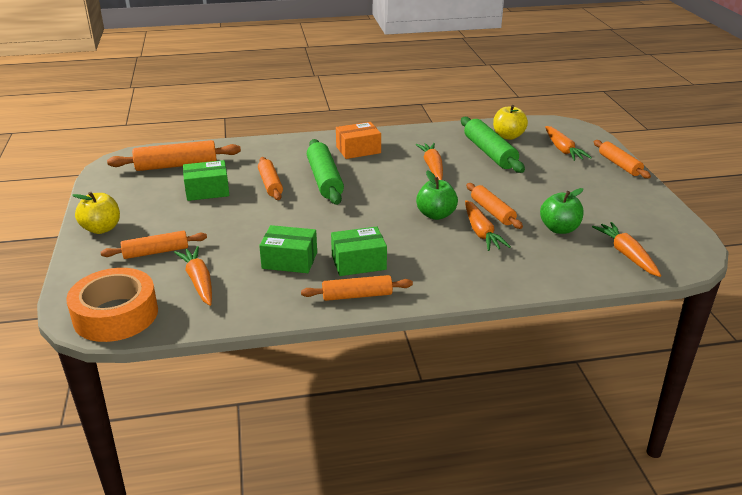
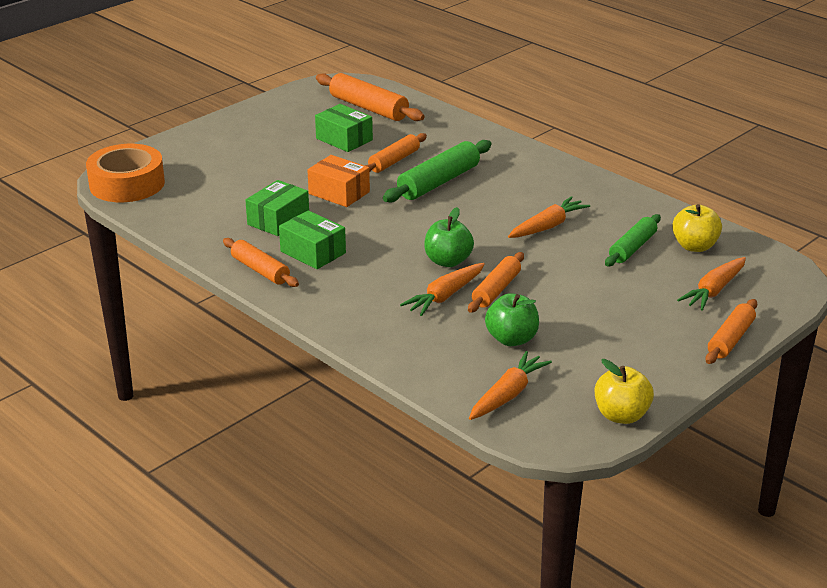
camera: 55 degrees right, 0 degrees up
(101, 229) = (230, 126): yellow apple -> yellow apple (621, 415)
(156, 252) = (224, 161): orange rolling pin -> none
(199, 281) = (203, 195): orange carrot -> none
(289, 260) = (278, 220): green box -> green box turned 60 degrees clockwise
(358, 150) = (526, 175): orange box -> orange box (339, 193)
(489, 153) = (632, 248): green rolling pin -> green rolling pin, size x0.66

